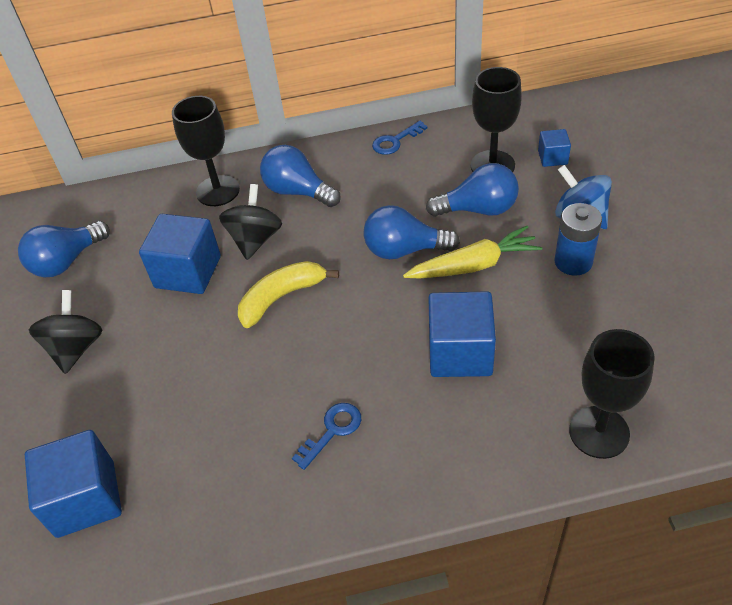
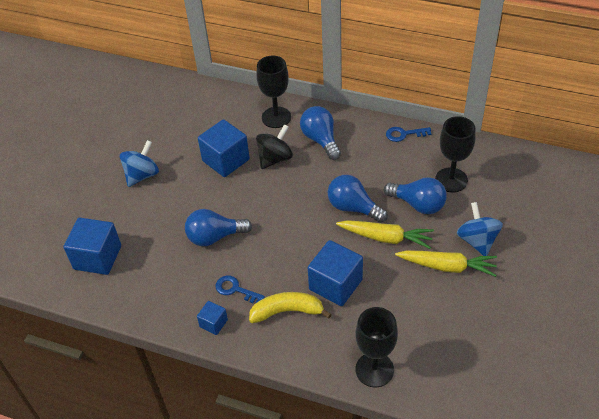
camera: 30 degrees right, 0 degrees up
(67, 261) = (169, 122): blue light bulb -> blue light bulb (215, 237)
(76, 348) = (142, 175): black spinning top -> blue spinning top
(281, 297) = (264, 201): yellow banana -> yellow banana (287, 311)
(332, 431) = (235, 289): blue key -> blue key turned 135 degrees counterclockwise
(552, 158) = (494, 193): blue cube -> blue cube (213, 323)
(573, 262) = (447, 267): blue battery -> yellow carrot

